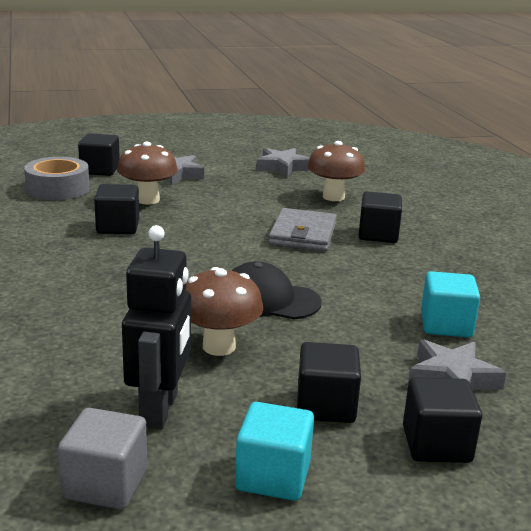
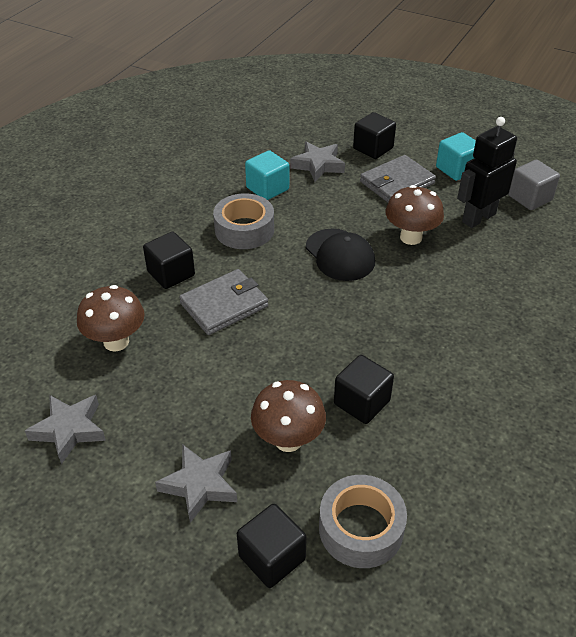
camera: 135 degrees left, 20 degrees up
(326, 406) = (397, 183): black cube -> grey wallet
(389, 282) = (244, 229): none -> grey tape

